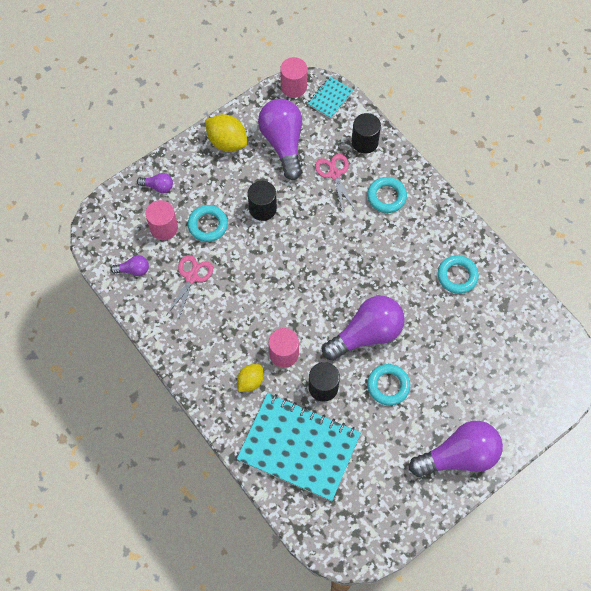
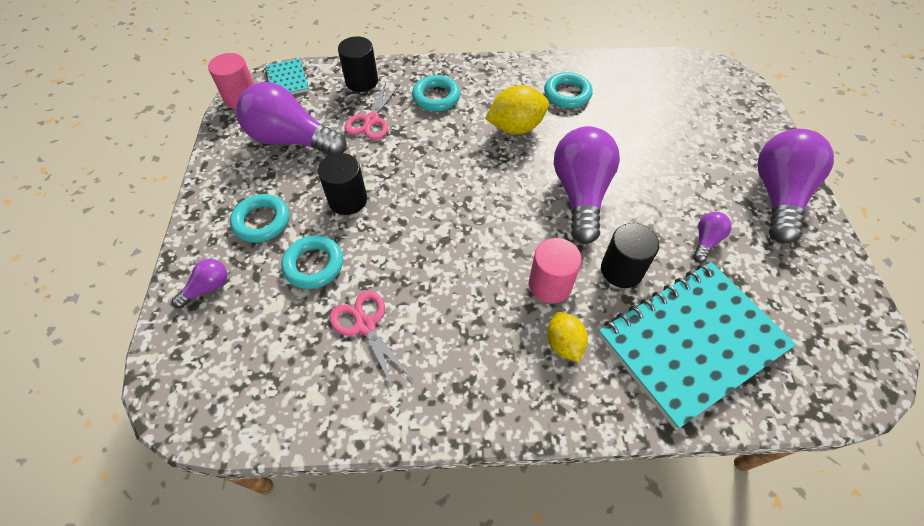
camera: 55 degrees left, 10 degrees down
(133, 270) = (289, 392): purple light bulb -> purple light bulb (706, 241)
(164, 228) = (268, 316): pink cylinder -> none
(227, 142) = (233, 186): yellow lemon -> yellow lemon (516, 127)
(334, 174) = (371, 120): pink scissors -> pink scissors turned 90 degrees counterclockwise
(388, 386) = (657, 209): turquoise ring -> turquoise ring (261, 221)

